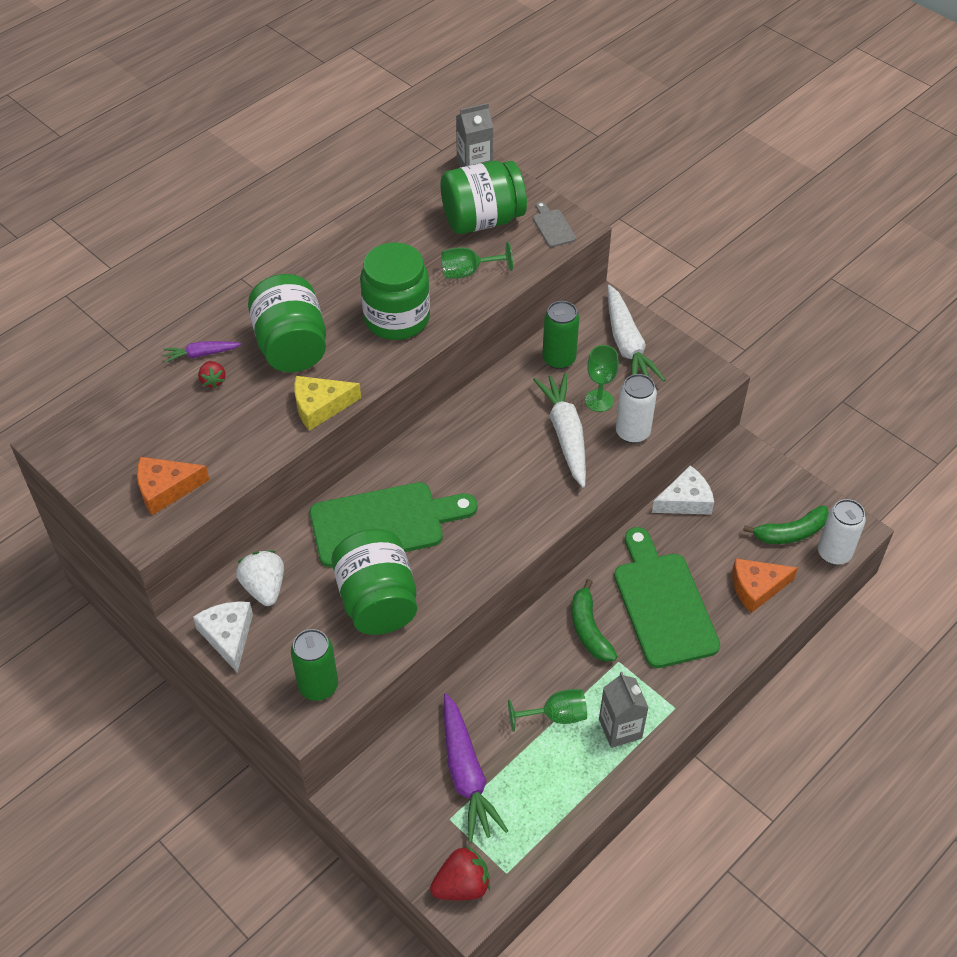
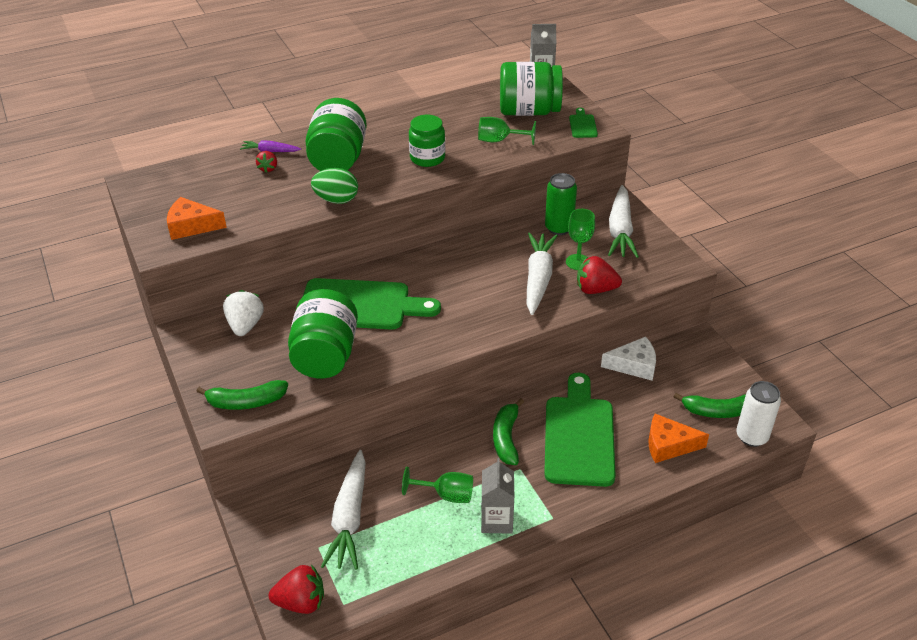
camera: 20 degrees right, 10 degrees down
(228, 636) = (199, 350): white cheese -> none
(318, 686) = (246, 402): green can -> green banana
(320, 406) = (336, 200): yellow cheese -> green egg
(397, 318) = (427, 158): green jar -> green jar, size x0.65
(466, 775) = (349, 518): purple carrot -> white carrot
(553, 226) = (582, 125): grey cutting board -> green cutting board
(632, 432) = (595, 289): white can -> red strawberry

